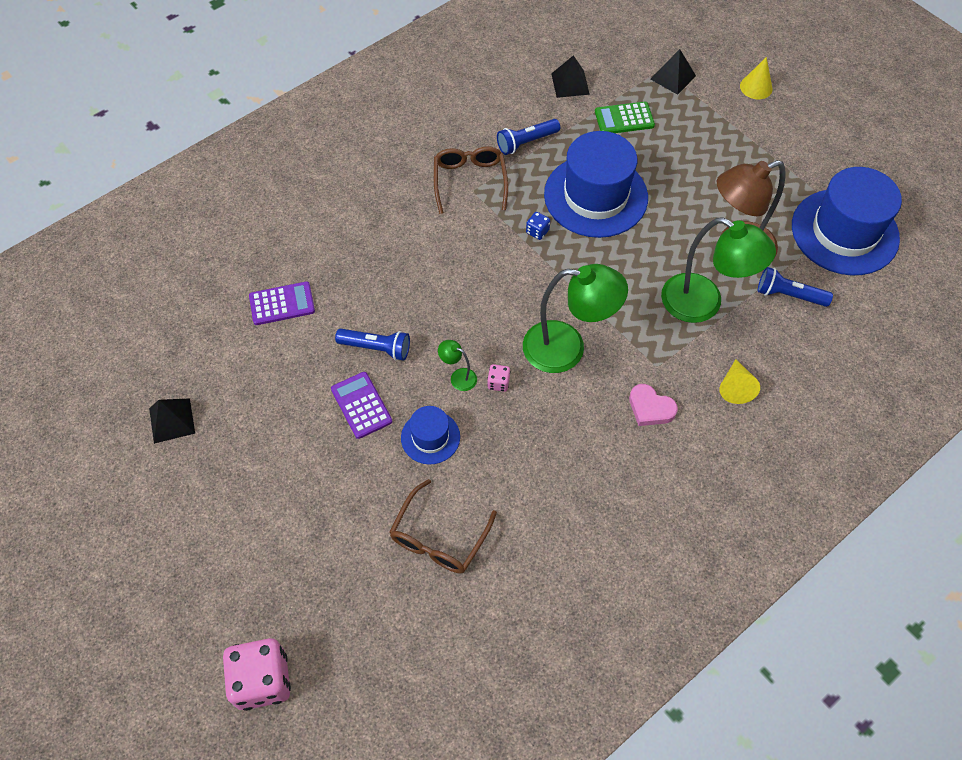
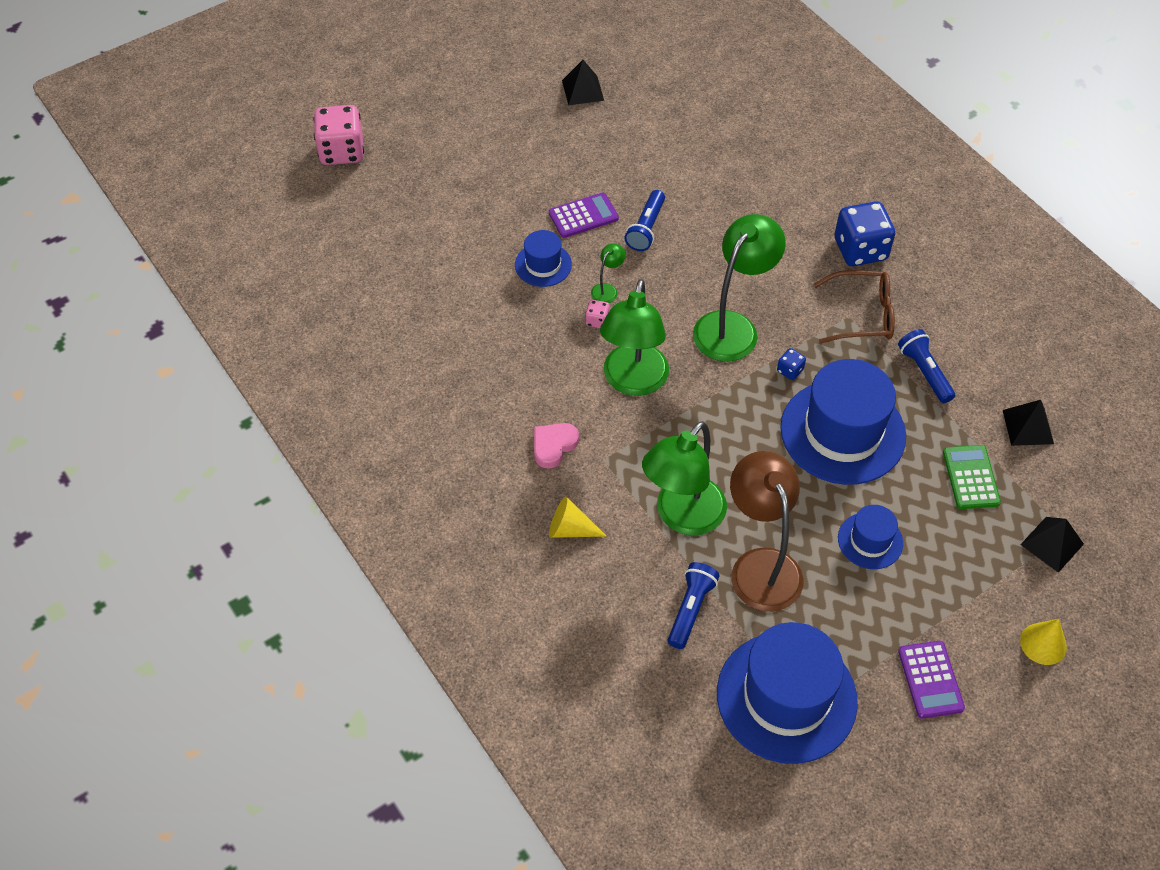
camera: 95 degrees right, 5 degrees down
(282, 304) = (702, 160): purple calculator -> purple calculator (930, 680)
(395, 181) = (860, 250): none -> blue dice
(439, 538) = (441, 266): brown glasses -> none
(493, 274) = (732, 326): none -> green lamp
(695, 180) = (870, 541): none -> blue hat

